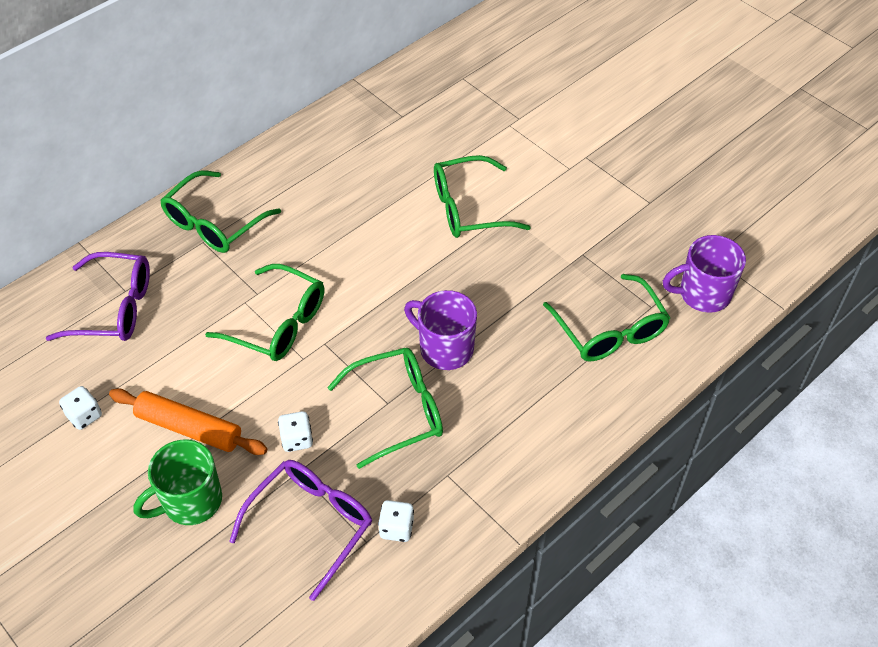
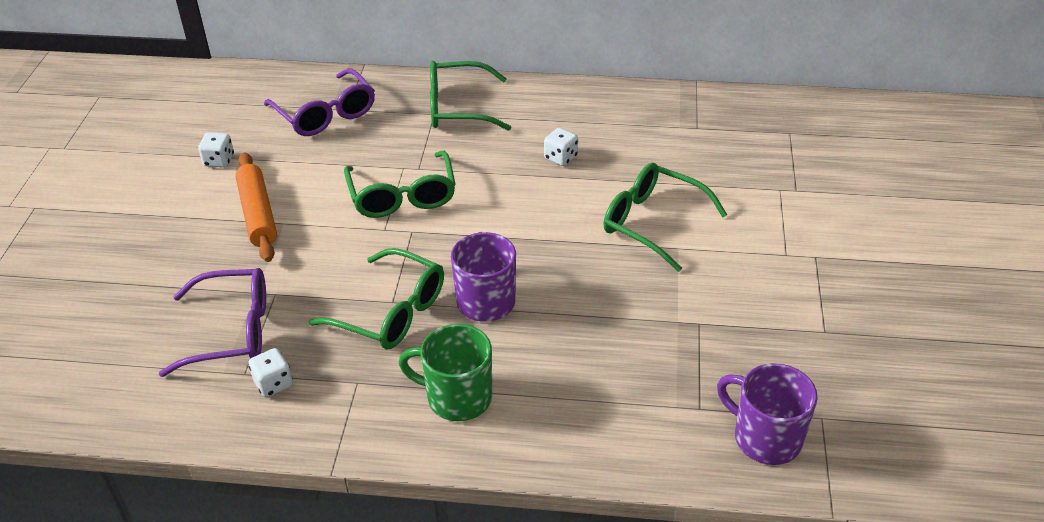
camera: 50 degrees right, 10 degrees down
(191, 501) = (194, 255): green mug -> green mug (457, 397)
(297, 439) = (304, 274): white dice -> white dice (560, 158)
(610, 331) = (634, 395): green glasses -> none

